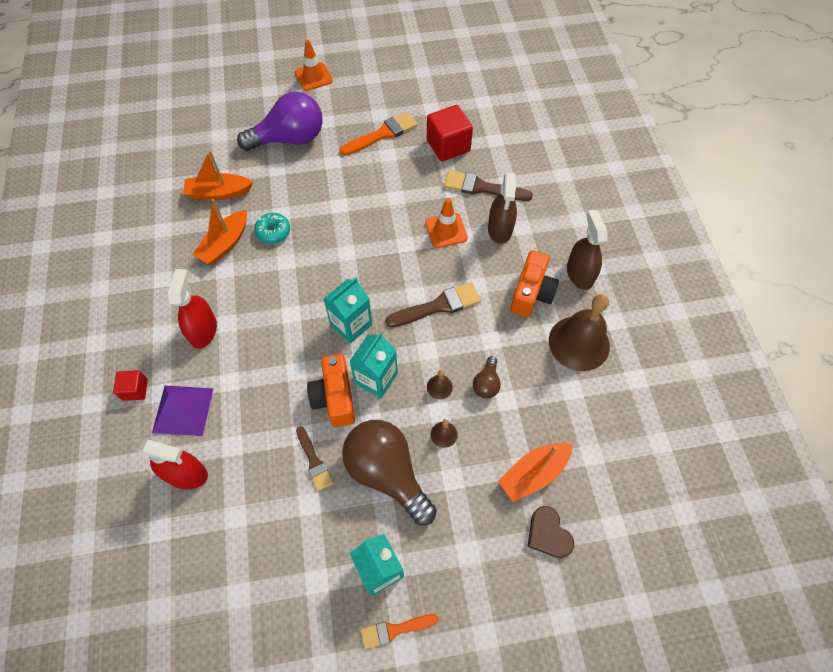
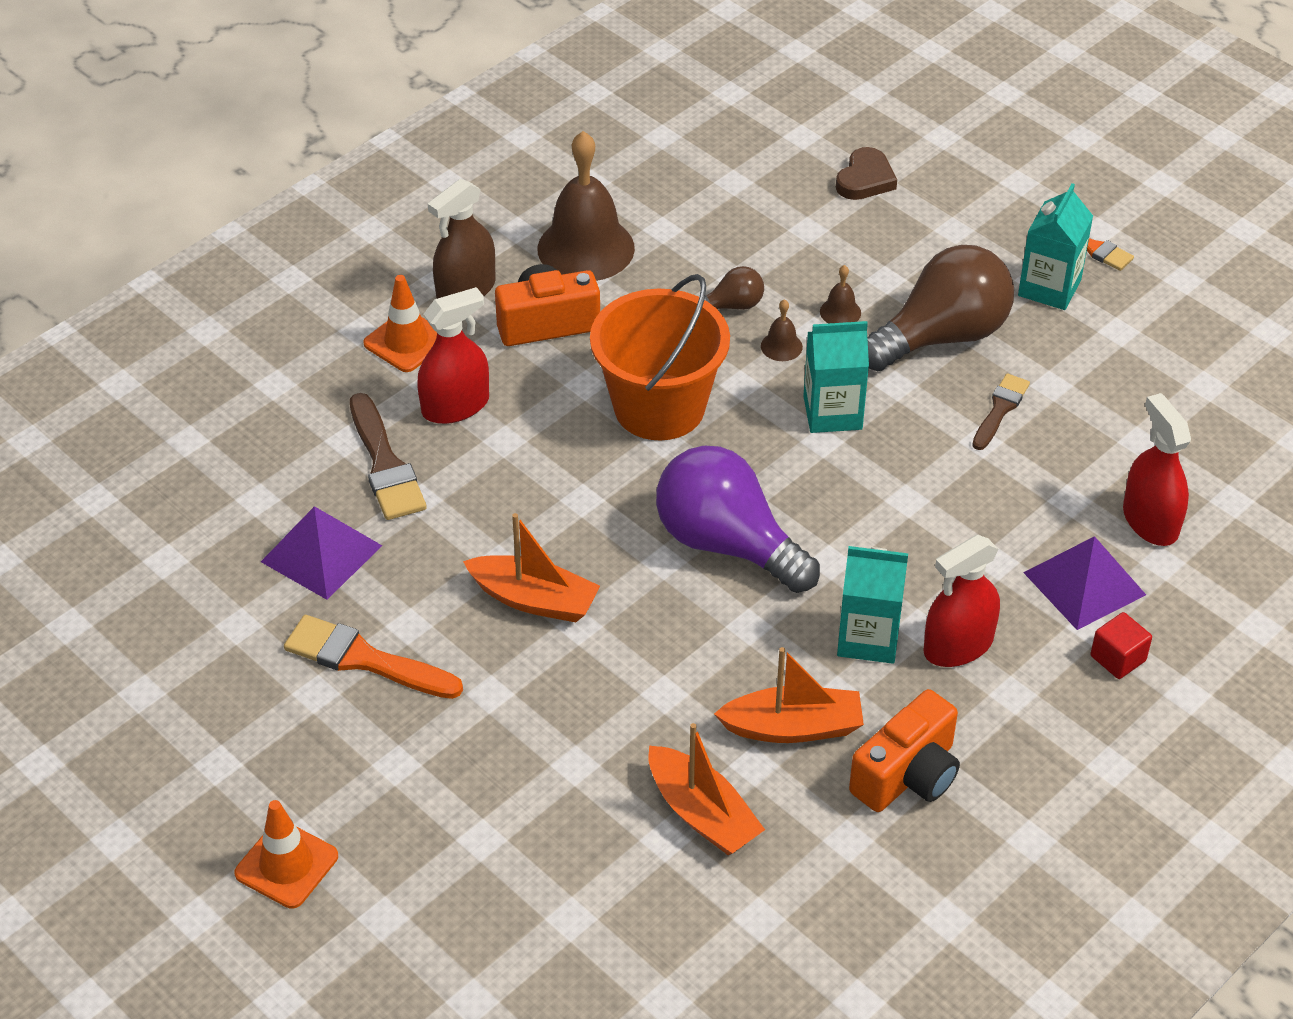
camera: 125 degrees left, 15 degrees down
(273, 232) = (710, 678): turquoise donut -> none
(289, 139) = (488, 793): purple light bulb -> purple light bulb (727, 544)
(335, 398) = (901, 437): orange camera -> orange camera (907, 775)
(351, 324) = (780, 483): turquoise carton -> turquoise carton (868, 638)
(387, 473) = (941, 336): brown light bulb -> brown light bulb turned 135 degrees counterclockwise
(438, 306) = (659, 407): brown brush -> orange bucket
(446, 230) = (513, 465): orange traffic cone -> orange traffic cone (406, 342)
(448, 146) = (321, 553): red cube -> purple pyramid
(500, 229) = (455, 406): brown spray bottle -> red spray bottle
(533, 473) = (808, 217): orange boat -> orange boat (534, 600)

